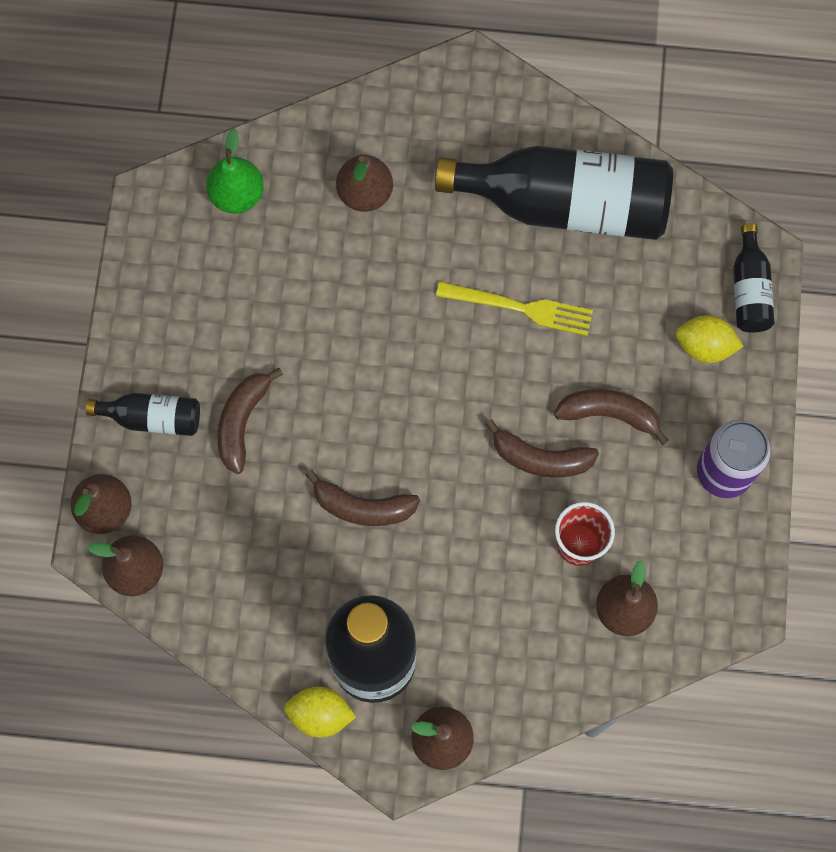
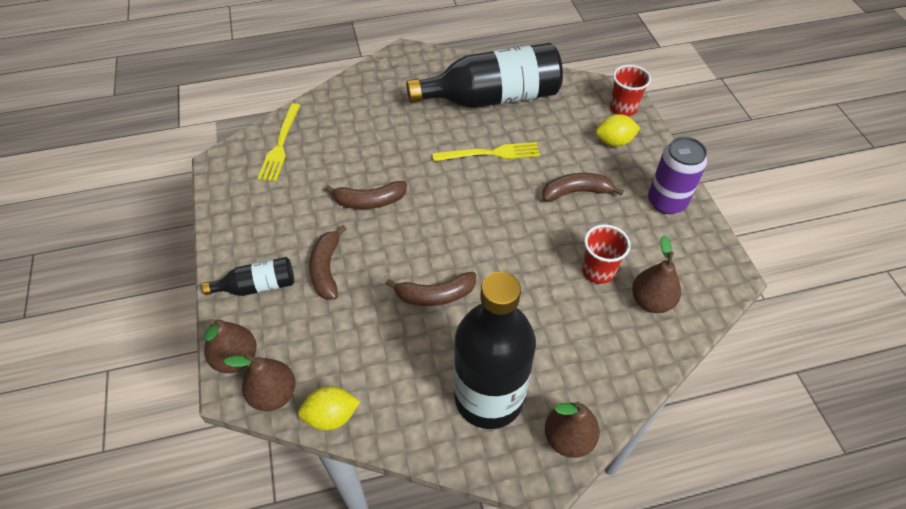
camera: 20 degrees left, 20 degrees down
(237, 195) = (280, 146): green pear -> yellow fork
(320, 714) = (463, 453): yellow lemon -> yellow lemon (331, 416)
(365, 193) = (365, 124): brown pear -> none
(541, 458) = (545, 229): brown banana -> brown banana (370, 201)
(749, 290) = (623, 108): black bottle -> red cup

